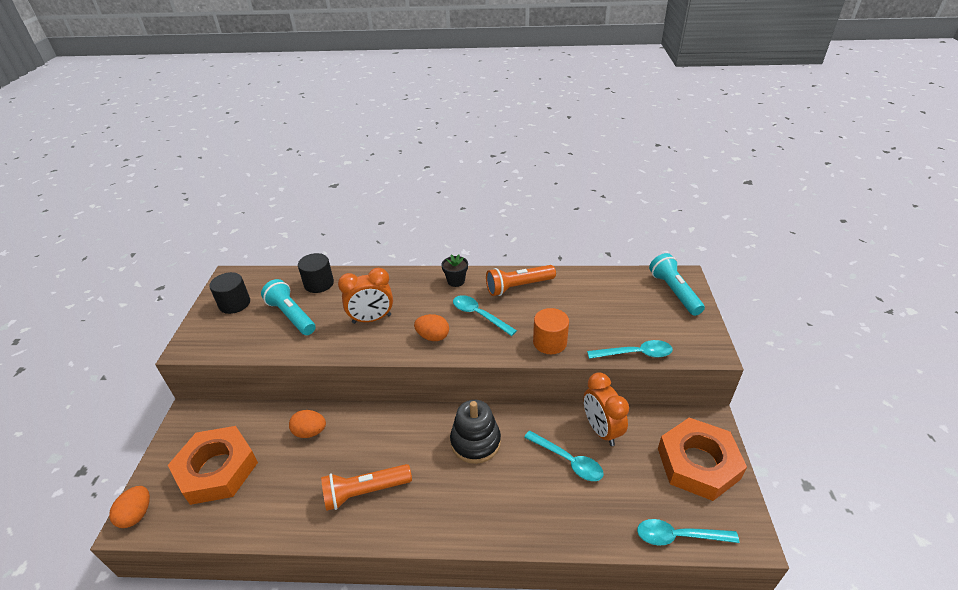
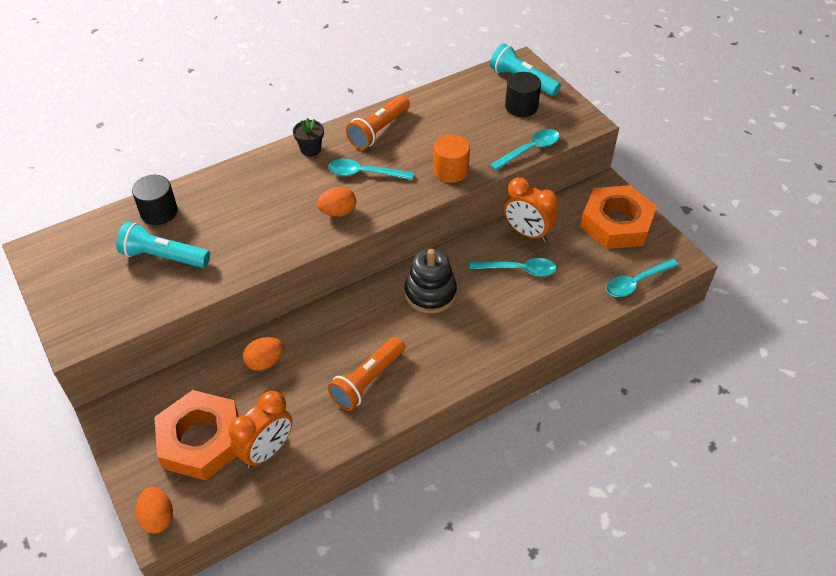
camera: 35 degrees left, 10 degrees up
(234, 303) = (78, 274): black cylinder -> black cylinder (521, 107)
(372, 319) = (258, 222): orange clock -> orange clock (267, 451)

